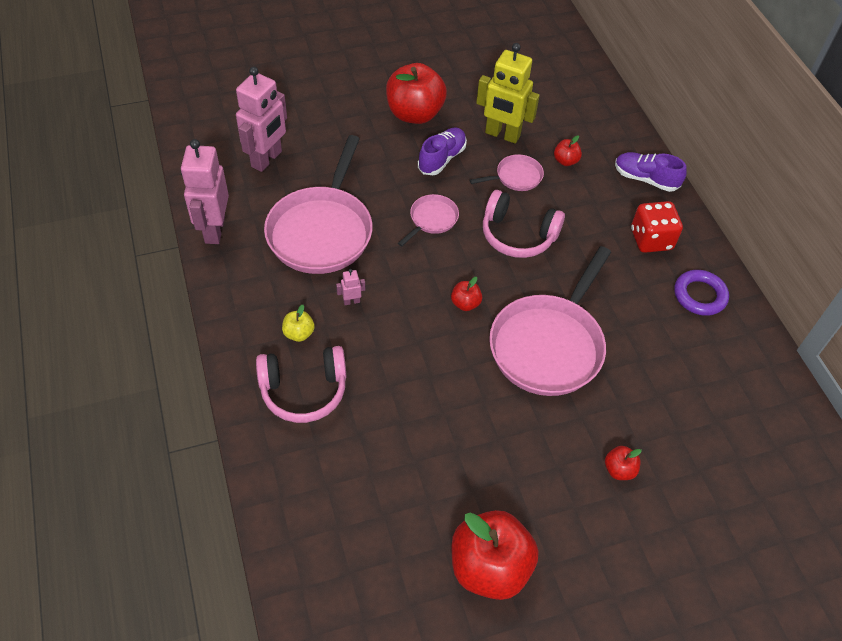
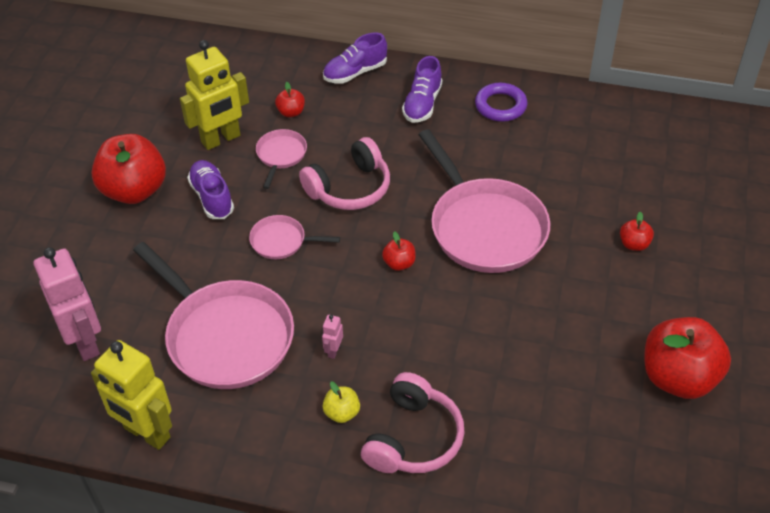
camera: 55 degrees left, 5 degrees down
(214, 230) = (146, 433): pink robot -> yellow robot
(432, 219) = (281, 241): pink pan -> pink pan turned 60 degrees counterclockwise
(651, 239) = (422, 104): red dice -> purple shoe

